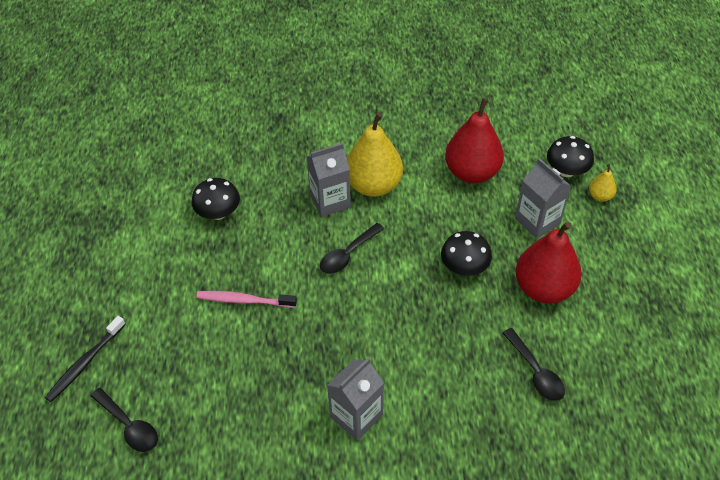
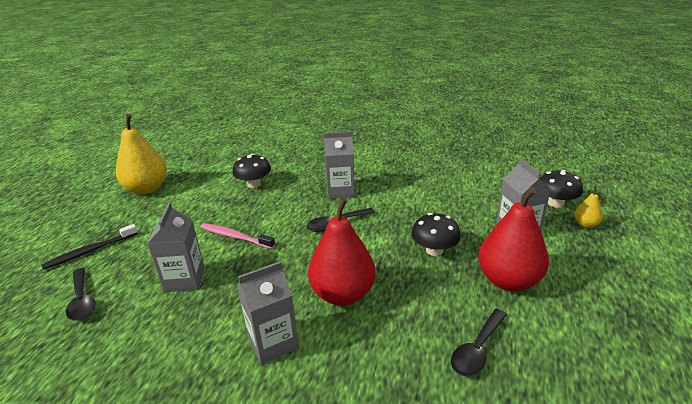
camera: 20 degrees right, 20 degrees down
(224, 371) = (184, 279): none -> grey carton
(373, 185) = (380, 187): yellow pear -> yellow pear (147, 189)
(472, 172) = (467, 192): red pear -> red pear (343, 294)
(536, 372) = (477, 349): black spoon -> black spoon turned 45 degrees clockwise

